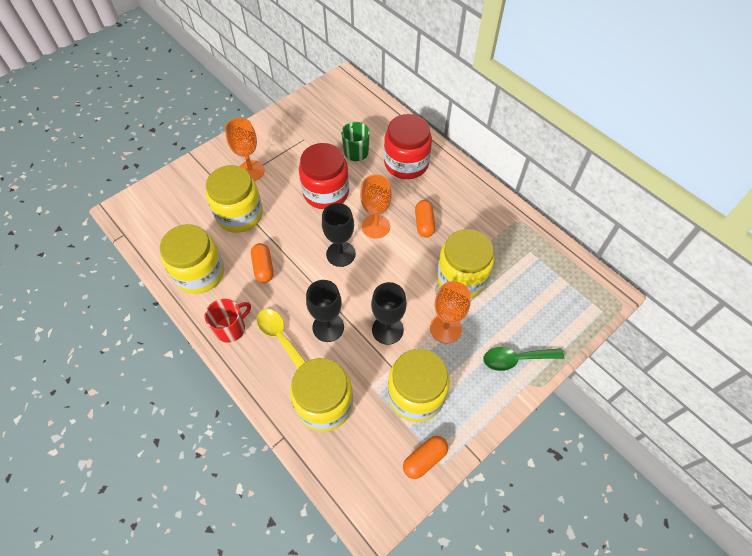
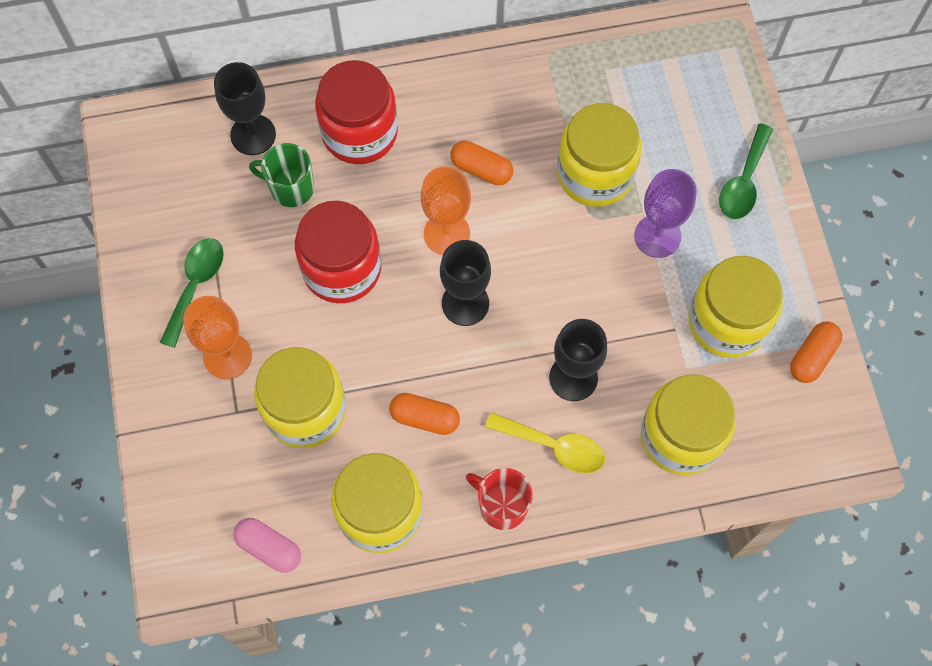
camera: 60 degrees left, 10 degrees up
(157, 236) = (269, 548): none -> pink capsule
(231, 328) = (502, 506): red mug -> red mug turned 45 degrees counterclockwise
(280, 142) = (195, 286): none -> green spoon
(280, 337) = (553, 446): yellow spoon -> yellow spoon turned 150 degrees counterclockwise
(387, 330) = (619, 306): black goblet -> black goblet (253, 135)
(424, 459) = (812, 357): orange capsule -> orange capsule turned 45 degrees clockwise
(445, 328) = (657, 236): orange goblet -> purple goblet

